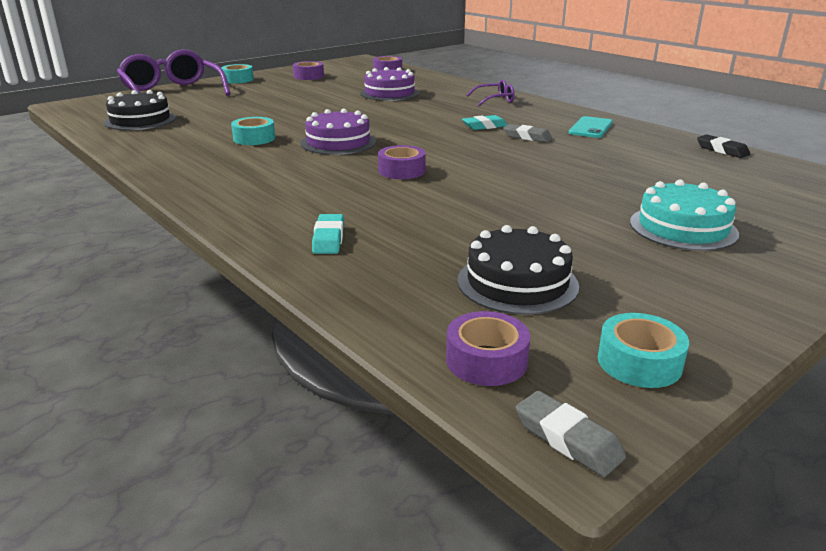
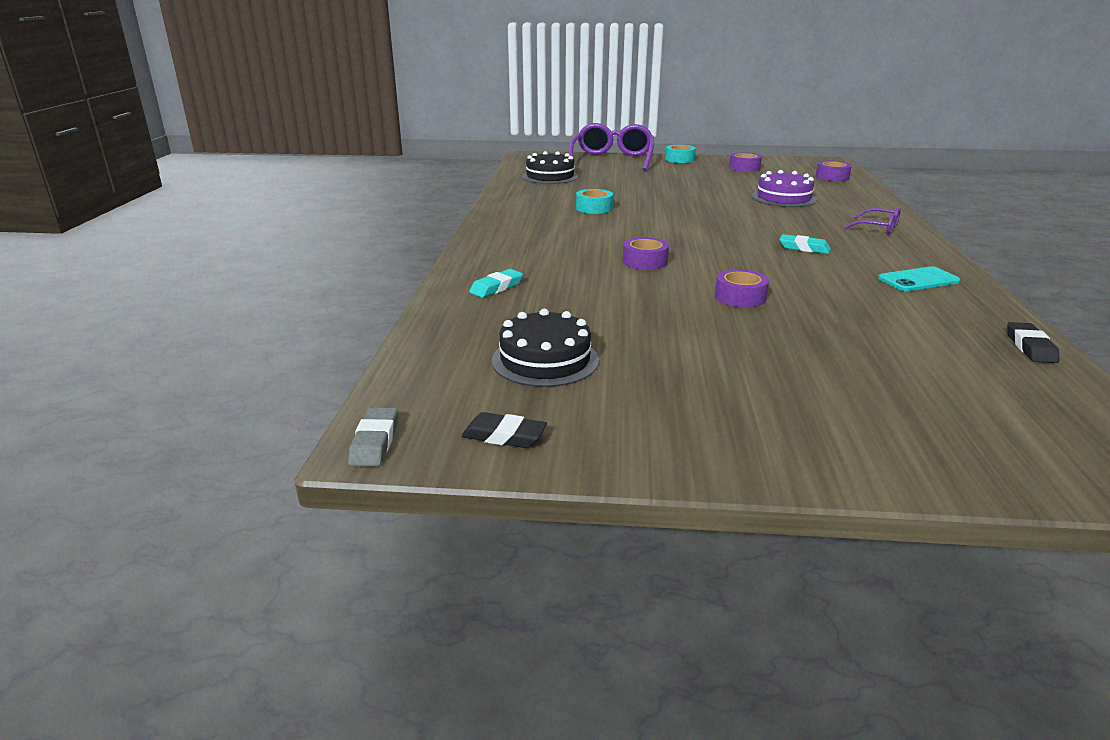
camera: 45 degrees right, 0 degrees up
(338, 142) = (646, 227): purple cake -> none
(486, 360) = (426, 388): purple tape -> purple tape (740, 297)
(527, 137) = (823, 268): grey eraser -> none
(639, 362) = (504, 436): turquoise tape -> black eraser
(683, 228) = (775, 385): turquoise cake -> none

